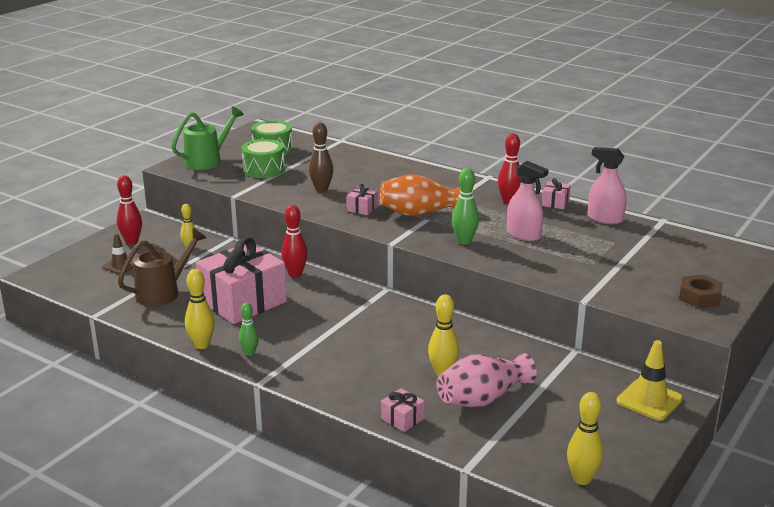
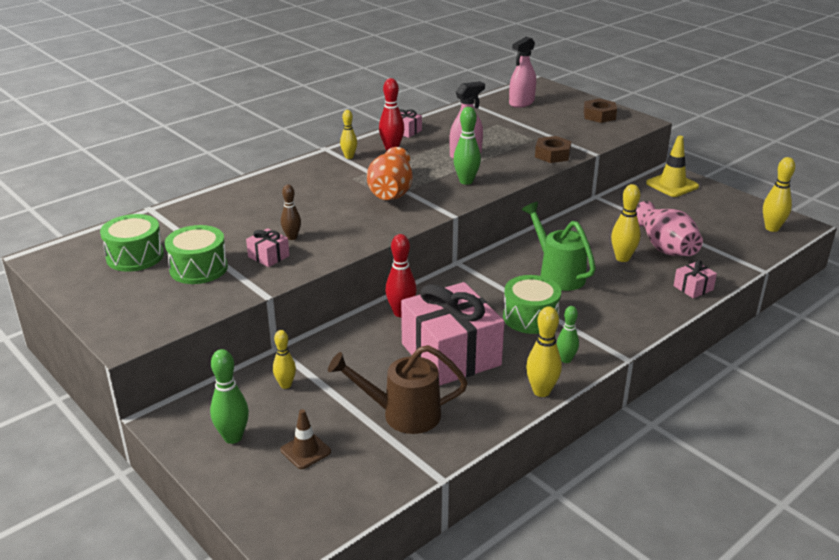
camera: 75 degrees left, 5 degrees up
(132, 241) = (233, 437): red bowling pin -> green bowling pin
(163, 292) = (403, 414): brown watering can -> brown watering can turned 60 degrees counterclockwise
(207, 161) = (128, 308): green watering can -> green watering can (558, 274)
(310, 331) = (530, 317): none -> green drum
(321, 189) = (292, 237): brown bowling pin -> brown bowling pin, size x0.67
(362, 208) = (360, 220): pink gift -> pink gift (268, 256)
(478, 188) = (349, 157): none -> yellow bowling pin
(560, 277) = (552, 155): none -> brown nut
(605, 219) = (450, 119): pink spray bottle -> pink spray bottle (521, 103)

